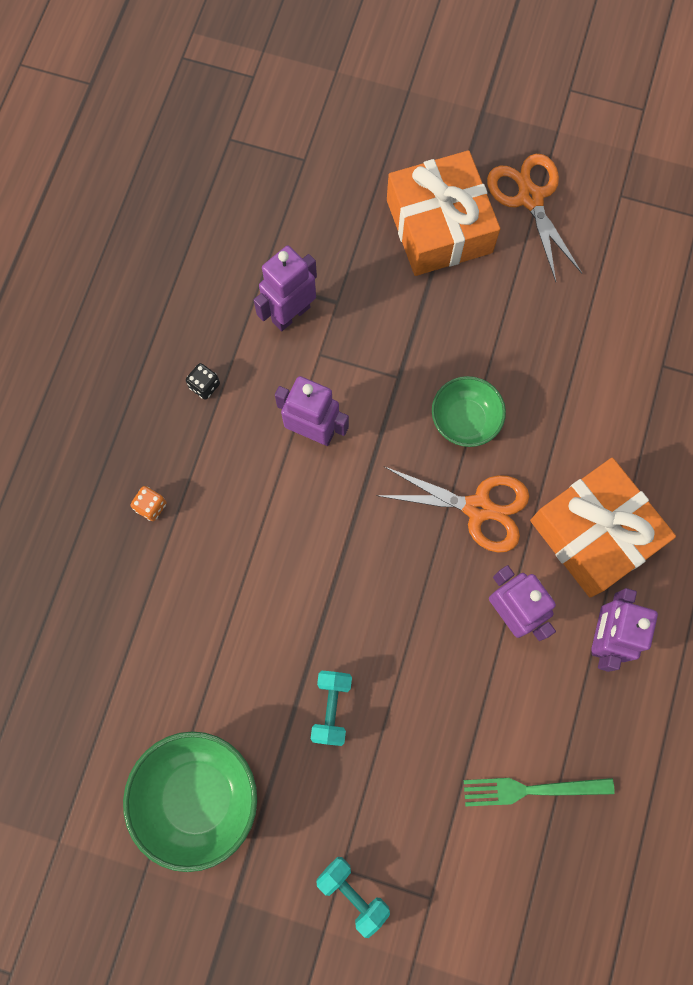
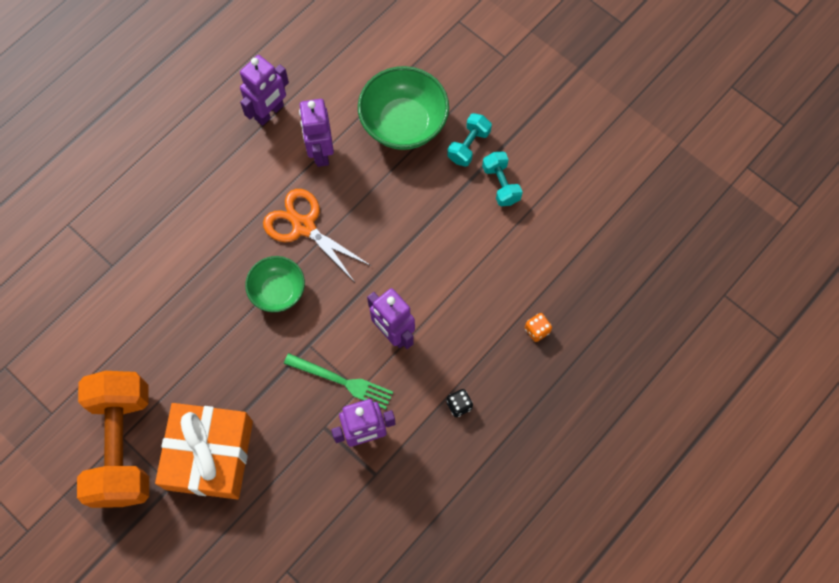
camera: 155 degrees left, 5 degrees down
(198, 796) = (578, 132): green bowl -> green bowl (403, 123)
(352, 893) = (504, 42): turquoise dumbbell -> turquoise dumbbell (501, 184)
(530, 198) = (123, 445): orange scissors -> orange dumbbell
(531, 789) = (366, 49): green fork -> green fork (342, 381)
(593, 533) = (235, 176): orange gift -> none

